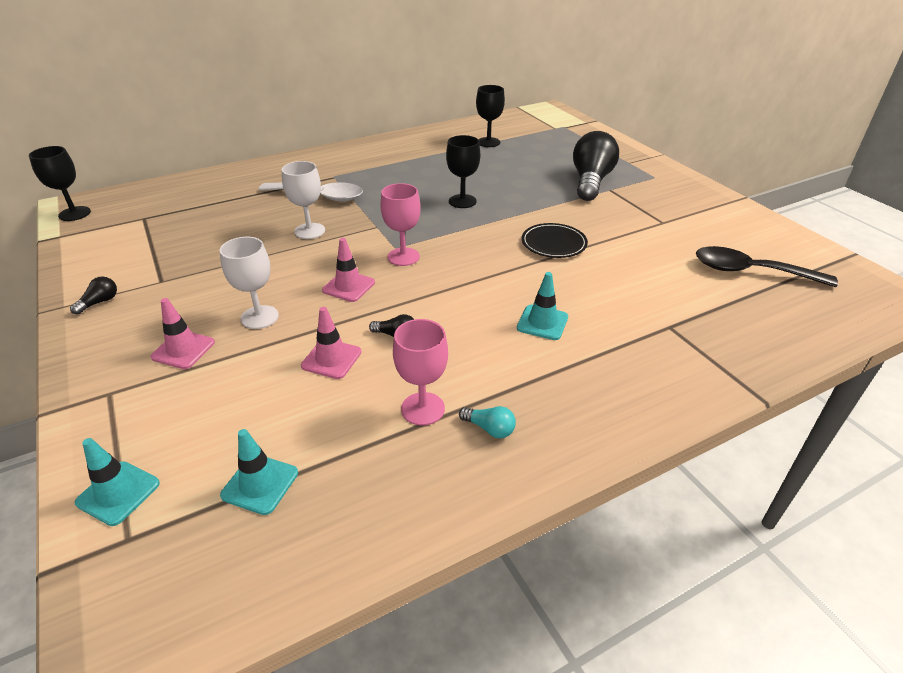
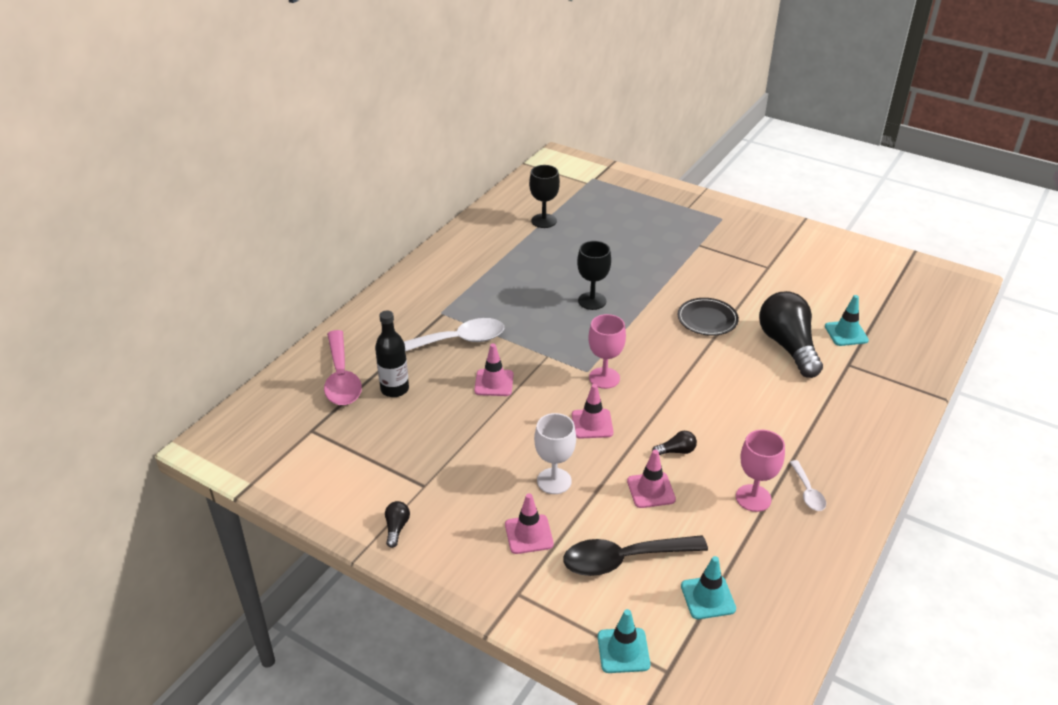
camera: 30 degrees left, 0 degrees up
(74, 214) = (228, 453): black goblet -> none
(209, 194) = (341, 378): none -> pink spoon
(234, 212) = (394, 389): none -> black bottle
(309, 231) = (494, 383): white goblet -> pink traffic cone
(489, 429) = (807, 492): turquoise light bulb -> white spoon
(542, 322) = (765, 396): turquoise traffic cone -> turquoise traffic cone (846, 333)
(591, 182) = (677, 241): black light bulb -> black light bulb (788, 346)
(750, 271) = (862, 294): black spoon -> black spoon (623, 560)

